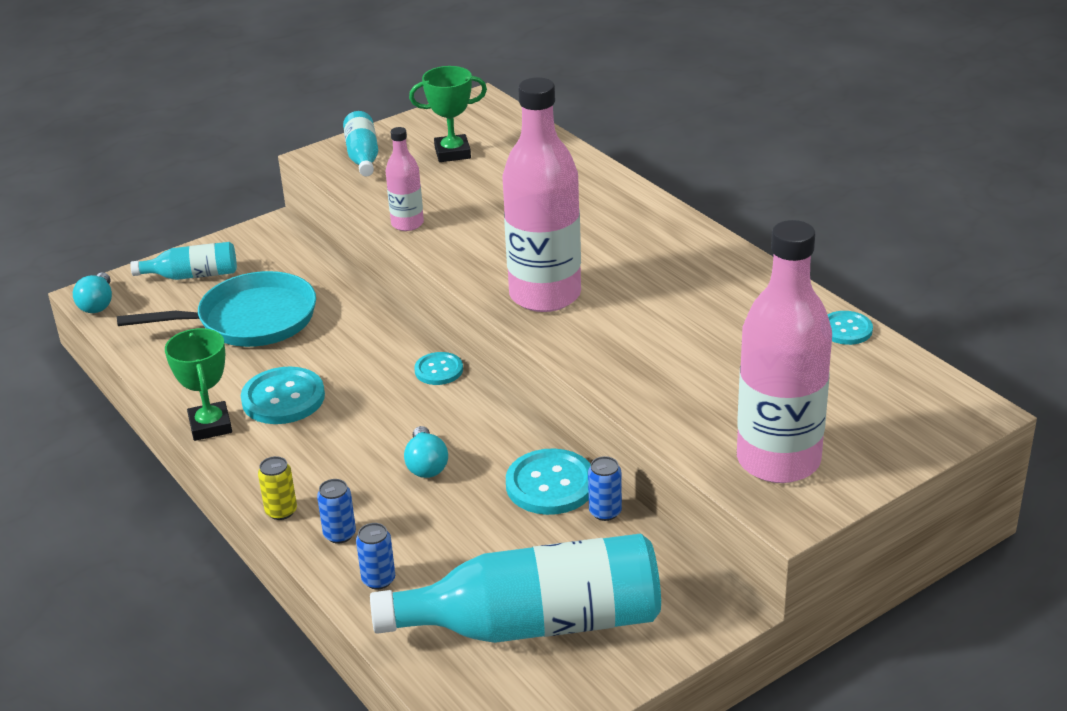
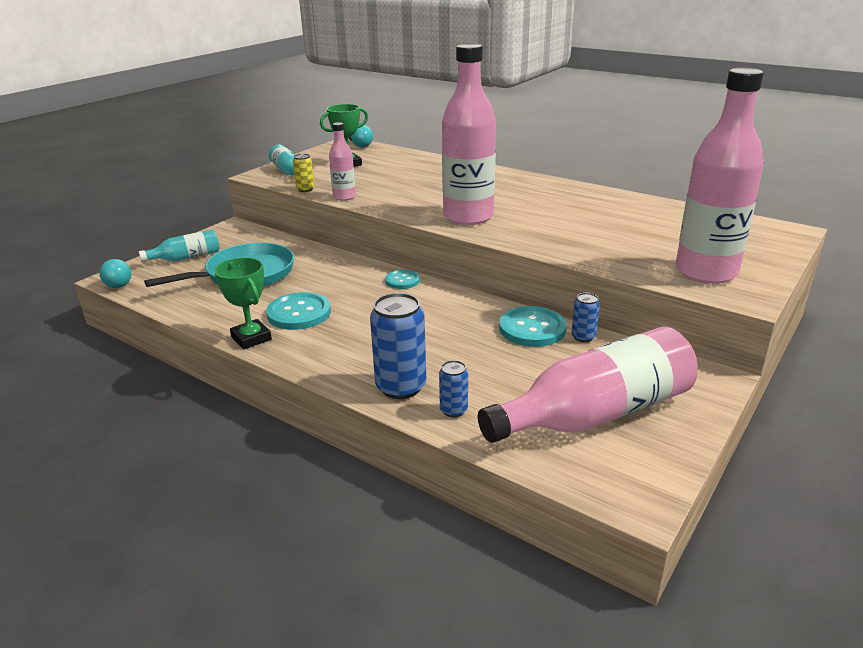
camera: 20 degrees left, 5 degrees down
(281, 511) = (343, 381): yellow can -> yellow can (305, 189)
(339, 534) = (401, 387): blue can -> blue can, size x1.91
(426, 465) = (434, 333): turquoise light bulb -> turquoise light bulb (360, 145)
(535, 624) = (595, 414): turquoise bottle -> pink bottle
(846, 329) = (672, 207): turquoise button -> none

